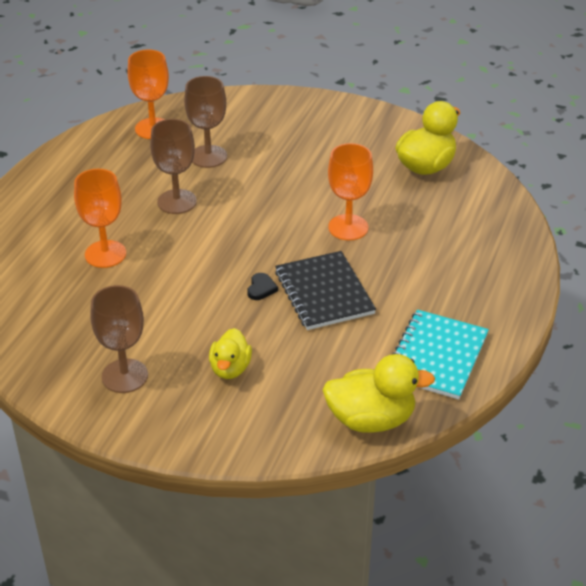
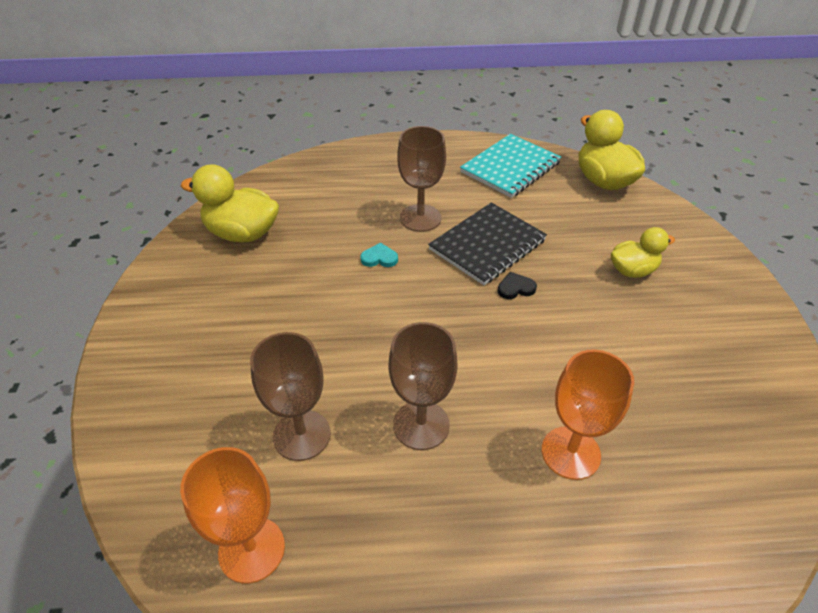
camera: 115 degrees left, 5 degrees up
(125, 376) = (715, 338): brown goblet -> brown goblet (420, 218)
(348, 227) = (379, 258): orange goblet -> turquoise heart
(437, 356) = (510, 167): turquoise notebook -> turquoise notebook turned 45 degrees counterclockwise

